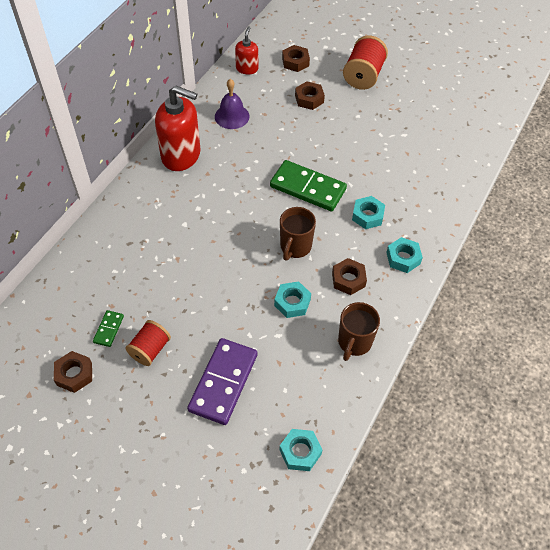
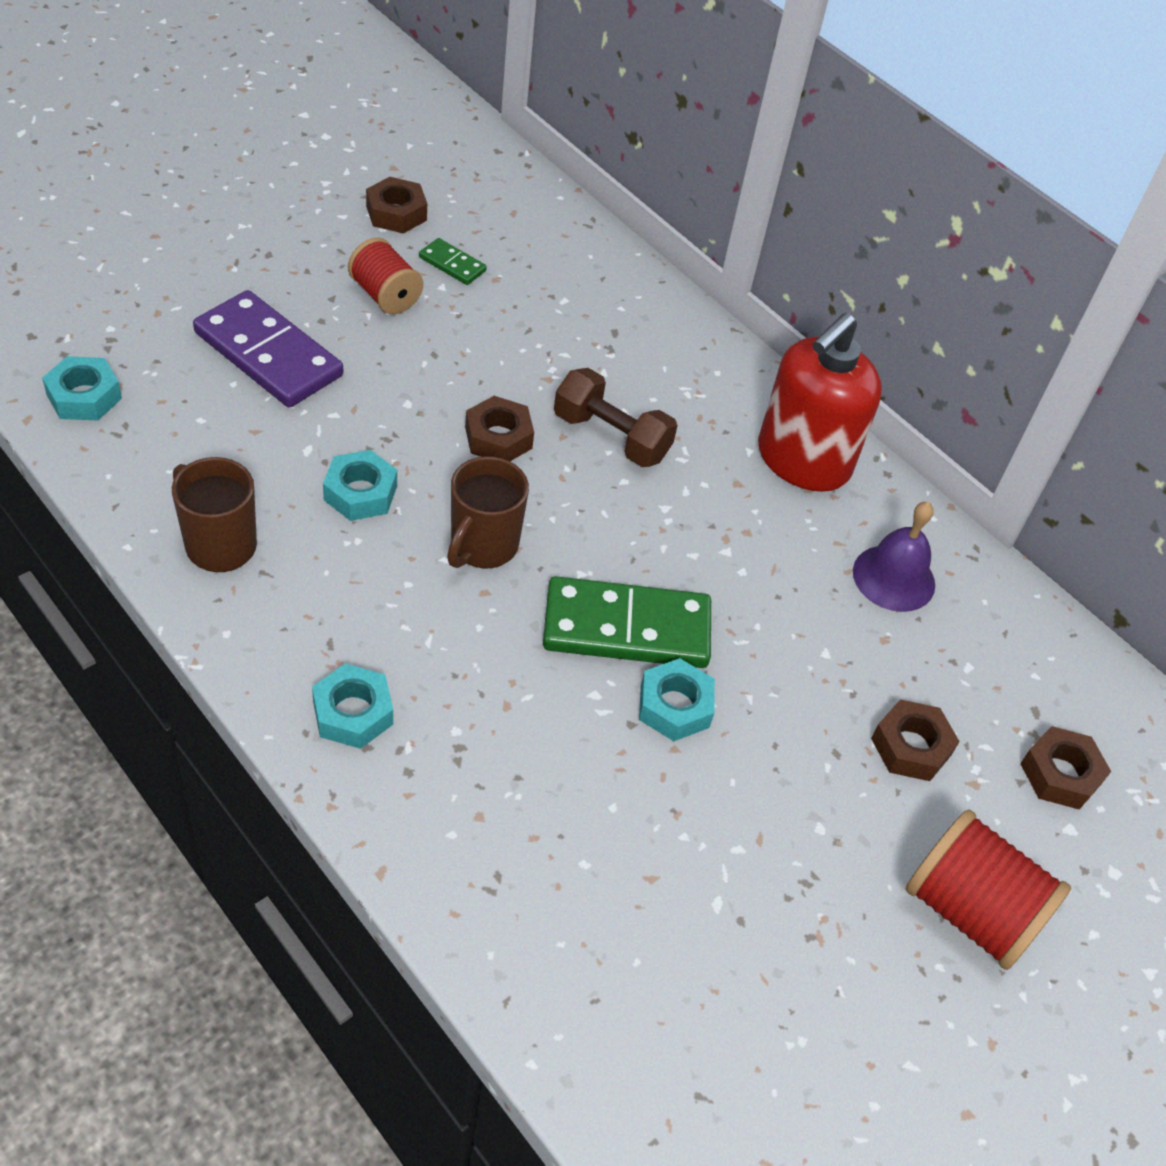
camera: 105 degrees right, 5 degrees down
(203, 223) = (611, 437): none -> brown dumbbell
(247, 68) = (1053, 663): red soap dispenser -> none
(295, 247) = (483, 546): brown mug -> brown mug turned 105 degrees counterclockwise
(308, 188) = (626, 628): green domino -> green domino turned 45 degrees clockwise
(348, 279) = (358, 596): brown nut -> brown nut (498, 437)
(367, 216) = (498, 702): turquoise nut -> turquoise nut (674, 706)

